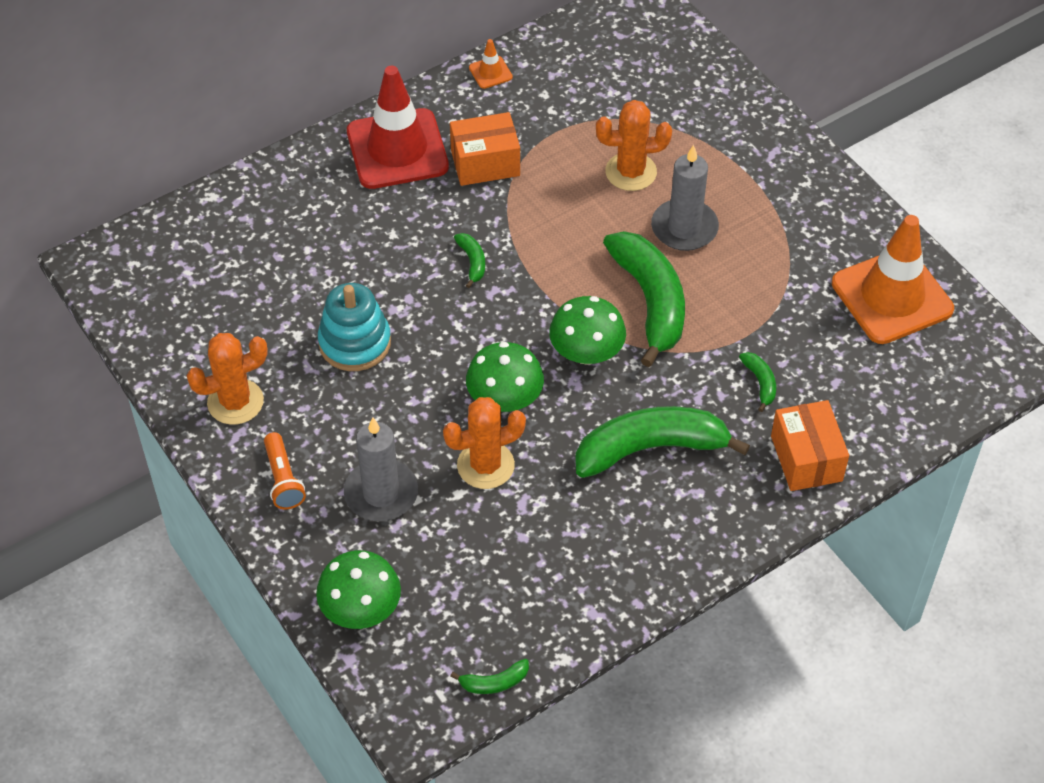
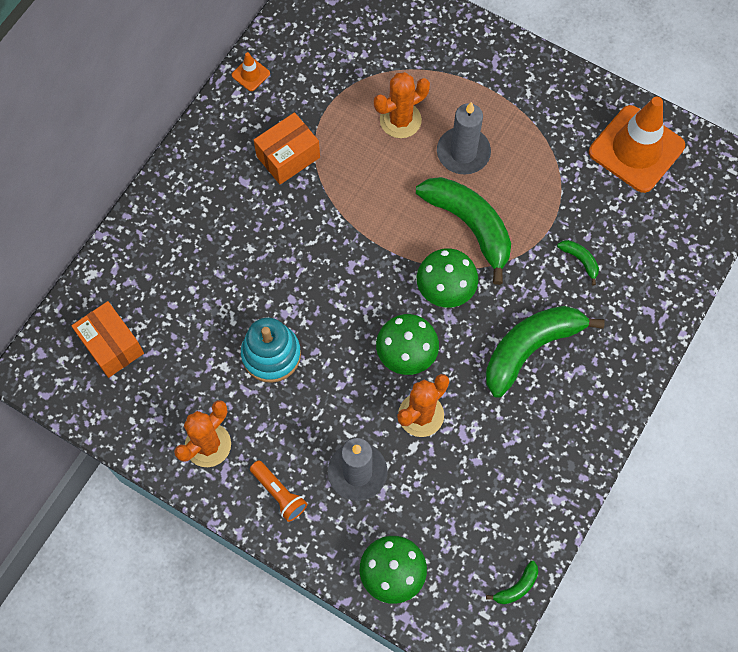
camera: 25 degrees left, 15 degrees up
(397, 149) = (214, 172): red traffic cone -> none
(472, 262) = (323, 247): green banana -> none
(806, 458) = (641, 308): orange box -> orange box (111, 345)

